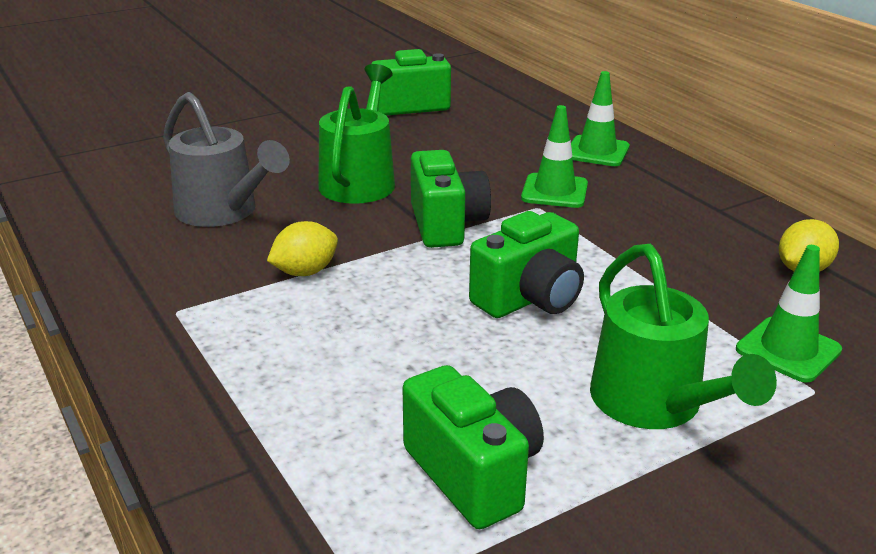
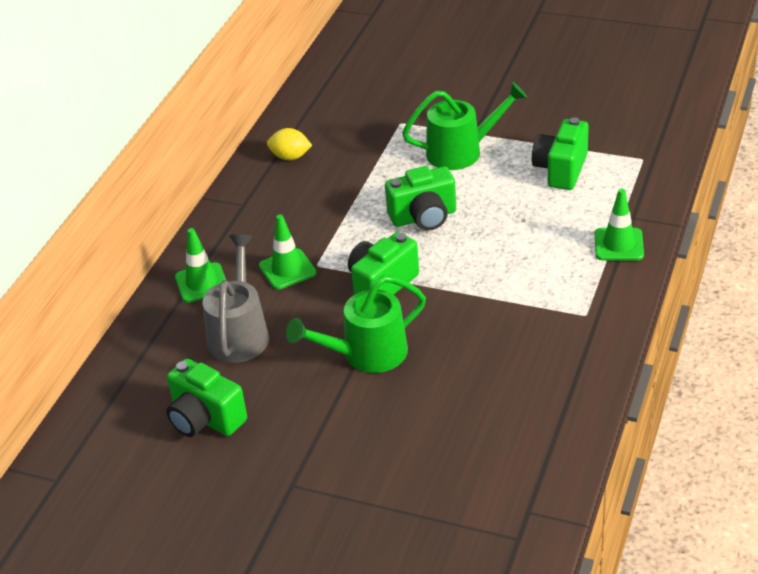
camera: 125 degrees left, 10 degrees up
(224, 212) = (479, 379): grey watering can -> grey watering can (240, 332)
(305, 272) = (496, 299): yellow lemon -> none
(529, 299) = (424, 217): green camera -> green camera turned 150 degrees clockwise
(655, 405) = (462, 151): green watering can -> green watering can turned 45 degrees clockwise
(788, 350) = (376, 137): green traffic cone -> green traffic cone (618, 245)

